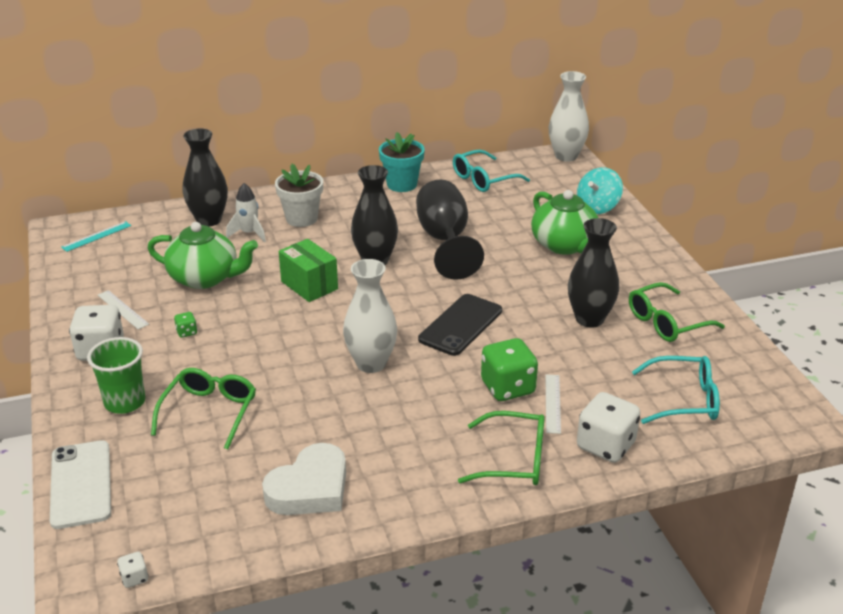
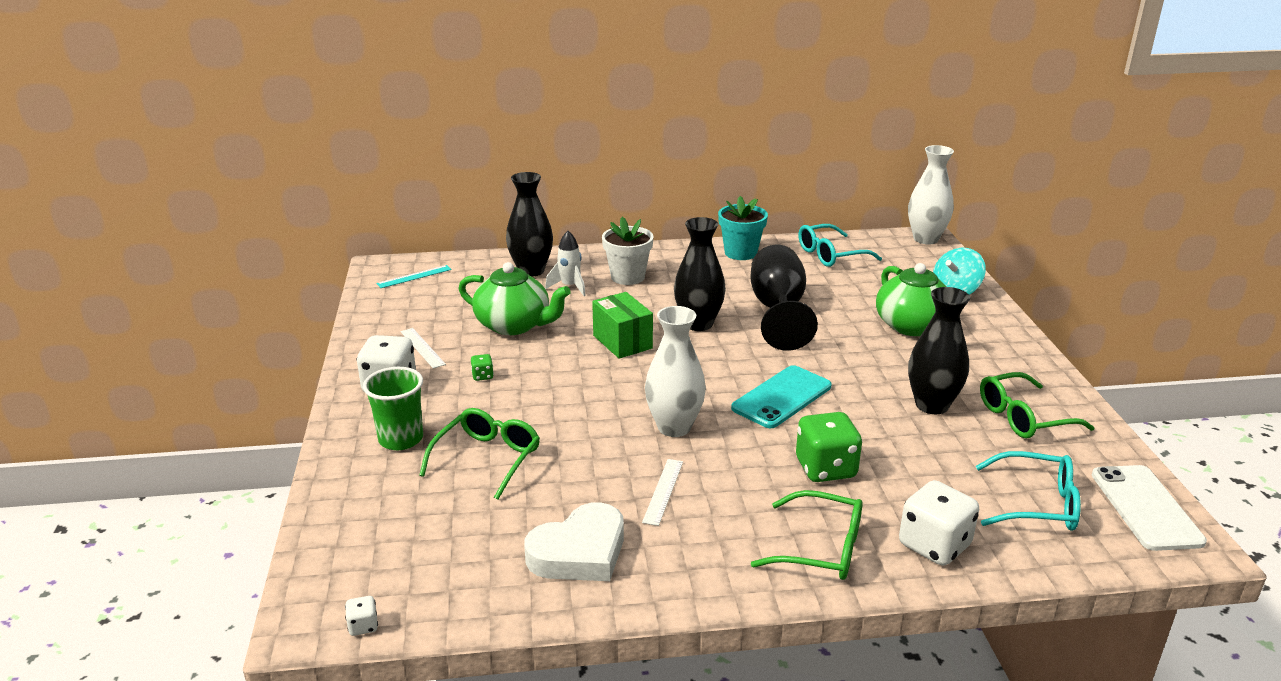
camera: 10 degrees right, 5 degrees down
(81, 484) = (333, 518): white phone -> white phone (1146, 507)
(460, 325) = (781, 397): black phone -> turquoise phone
(552, 403) = (876, 491): white ruler -> white ruler (663, 491)

